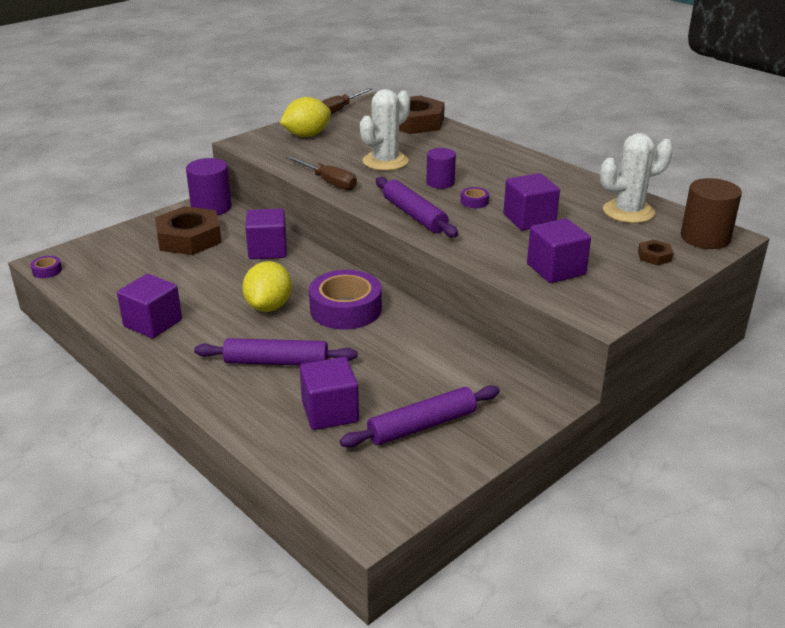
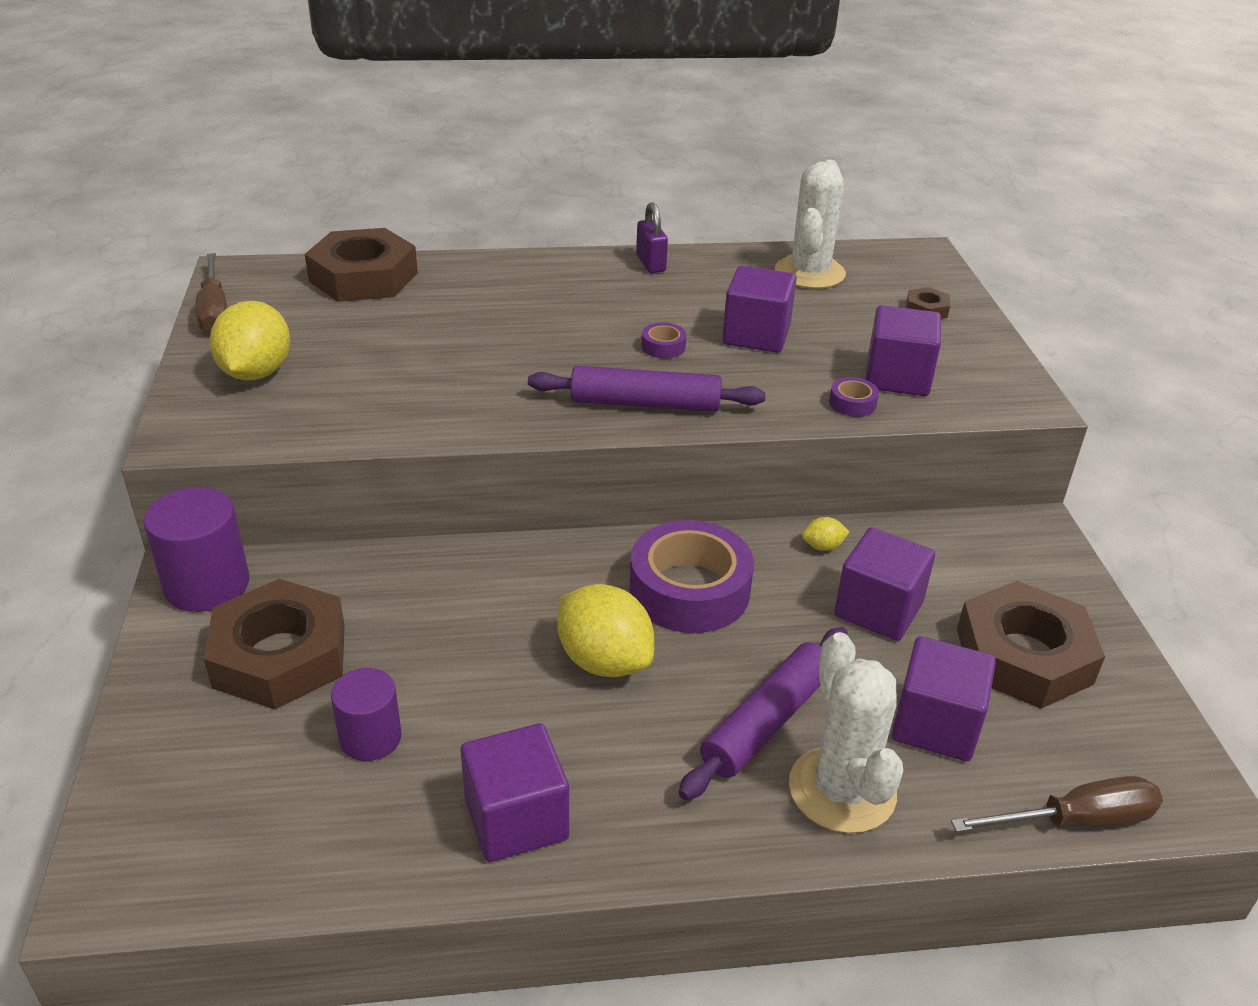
camera: 55 degrees left, 5 degrees up
(47, 271) = (146, 903): purple tape -> purple tape (852, 403)
(267, 250) = (433, 587): purple cube -> purple cube (878, 609)
(328, 182) = (448, 424): brown screwdriver -> brown screwdriver (1076, 820)
(385, 161) = (452, 352): white cactus -> white cactus (842, 790)
(422, 426) = (1024, 656): purple rolling pin -> brown nut
(432, 333) = (823, 546): none -> yellow lemon
(440, 182) = (576, 344): purple cylinder -> purple cylinder (370, 737)
(552, 171) = (650, 263): none -> purple padlock
(705, 238) = (915, 265): brown cylinder -> none

